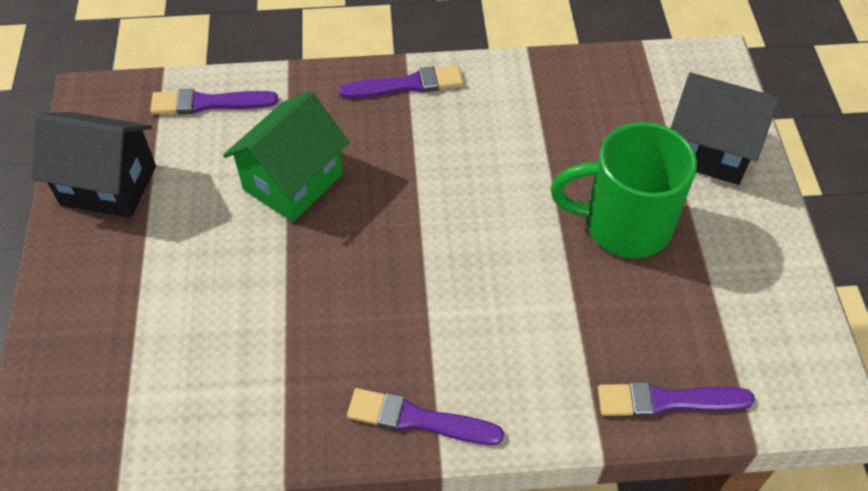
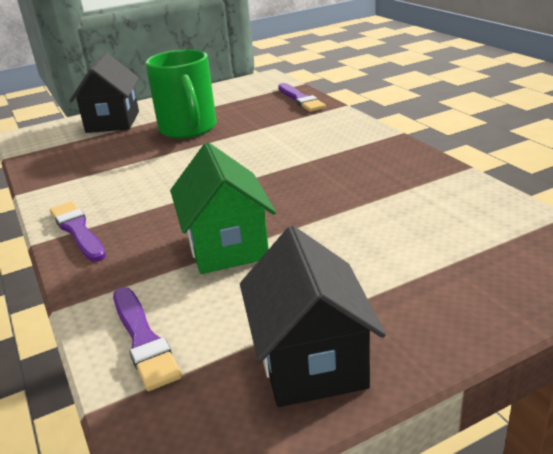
camera: 110 degrees left, 25 degrees down
(293, 182) = (227, 246): green house -> green house turned 60 degrees clockwise
(418, 419) = (382, 144): purple brush -> none

